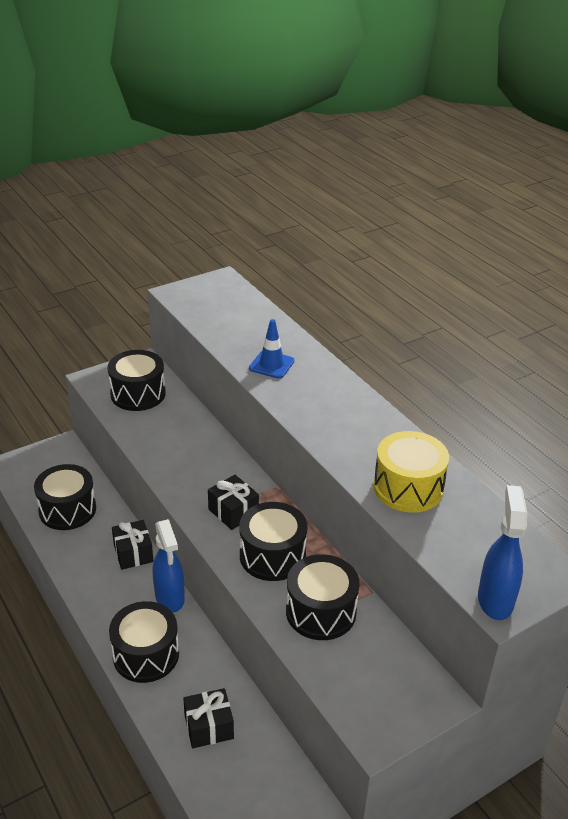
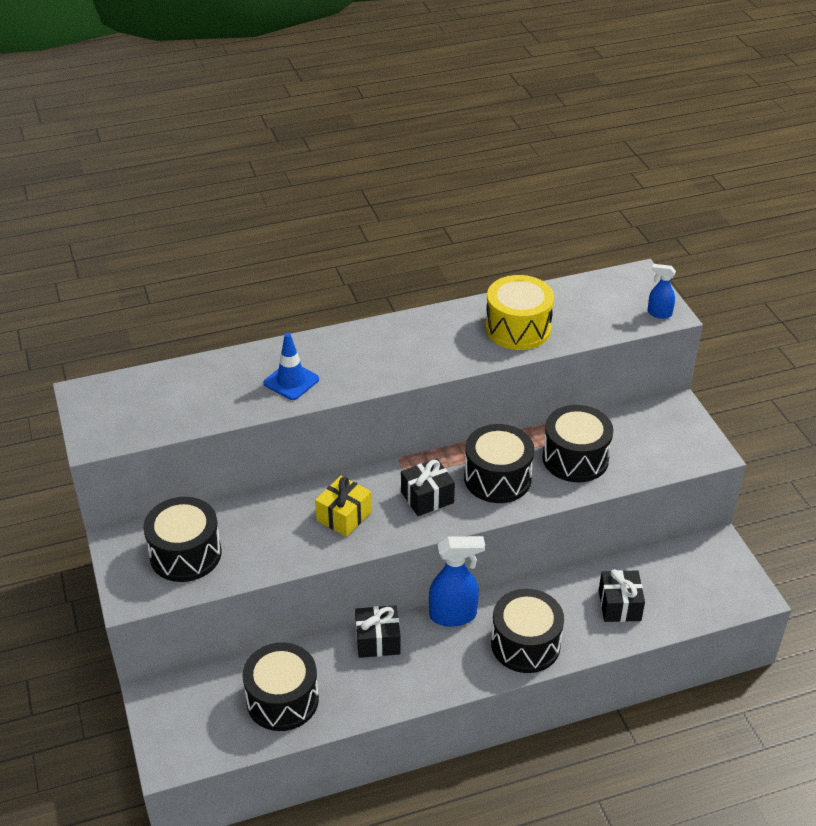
camera: 75 degrees left, 5 degrees up
(197, 466) = (344, 516): none -> yellow gift
(495, 600) = (659, 313): blue spray bottle -> blue spray bottle, size x0.55

